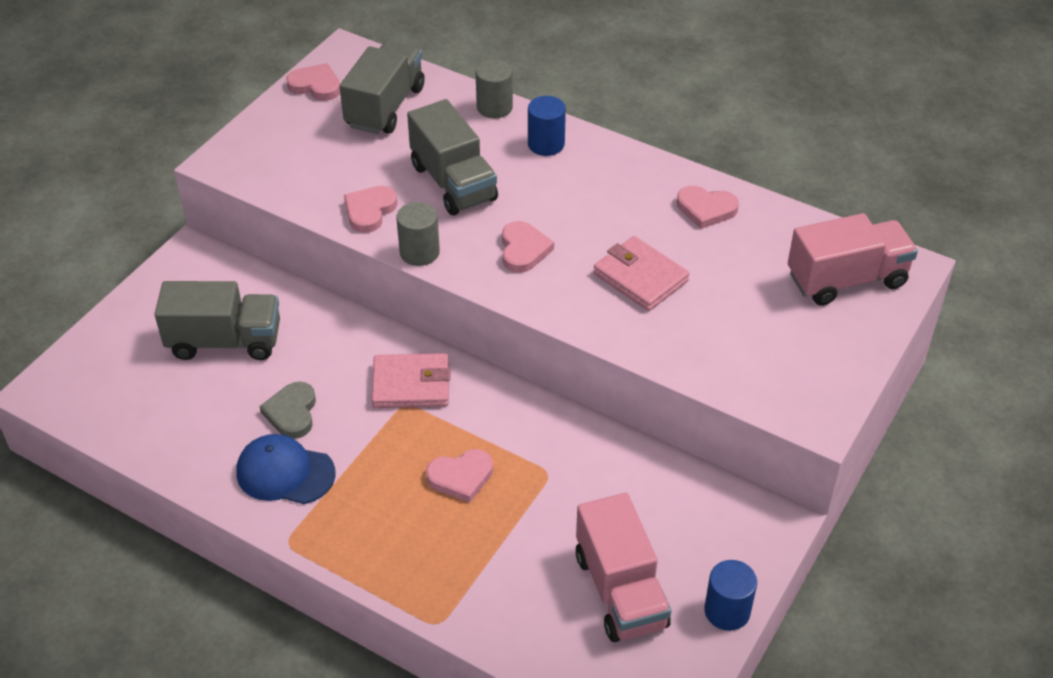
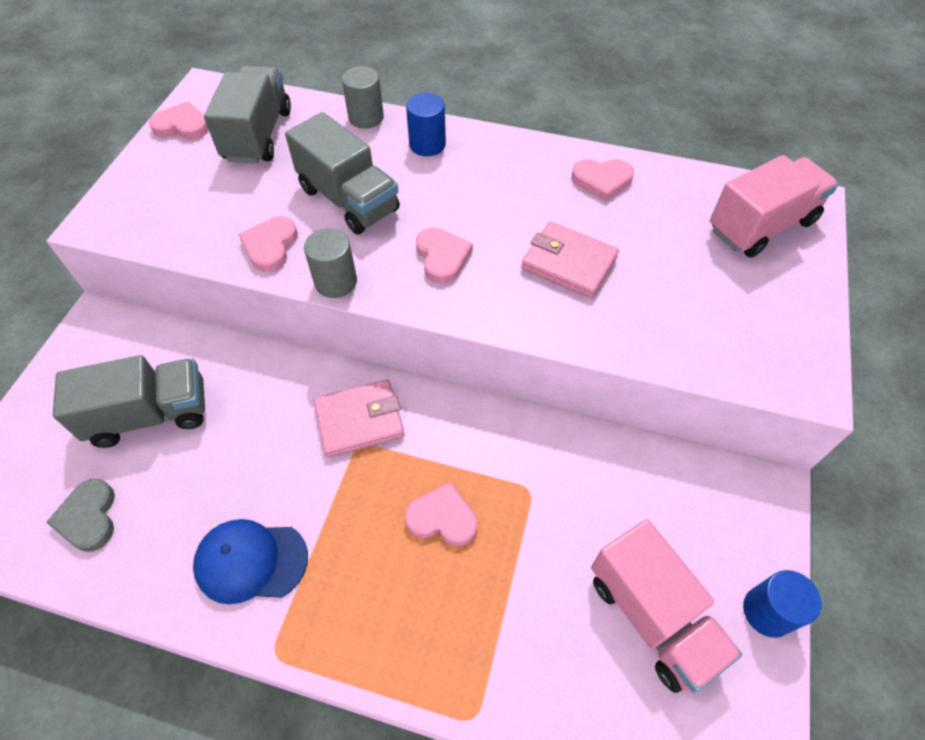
camera: 15 degrees left, 10 degrees up
(292, 413) = (241, 483): grey heart -> grey heart (88, 517)
(461, 477) = (442, 518): pink heart -> pink heart turned 135 degrees counterclockwise

